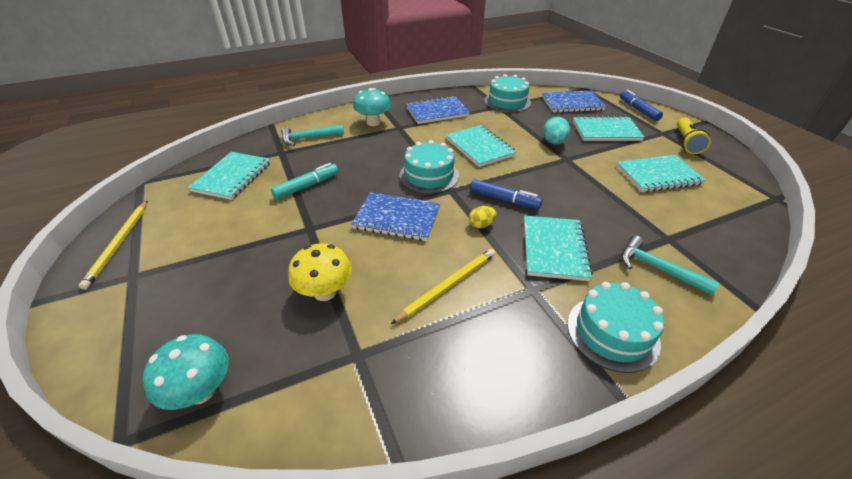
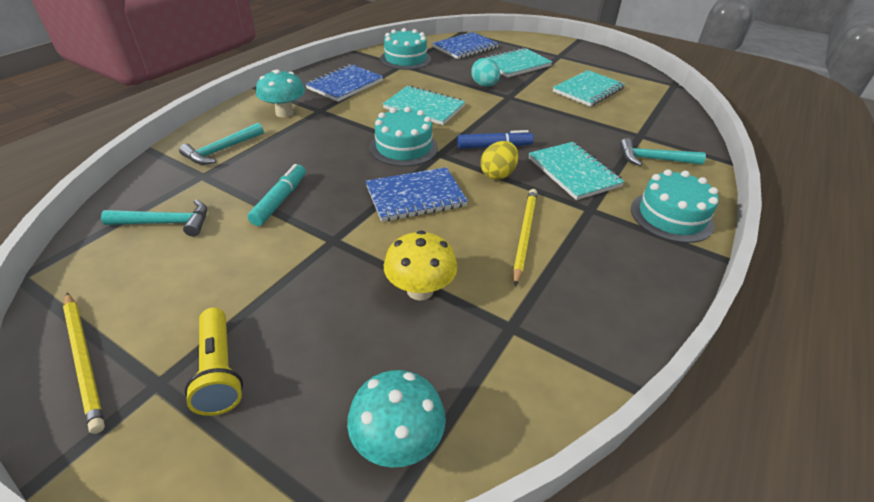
camera: 35 degrees left, 0 degrees up
(232, 177) = (166, 223): turquoise notebook -> turquoise hammer
(481, 225) = (498, 174): yellow egg -> yellow egg, size x1.51
(638, 110) = (523, 41): blue marker -> none
(686, 142) = (582, 59): yellow flashlight -> yellow flashlight (219, 371)

